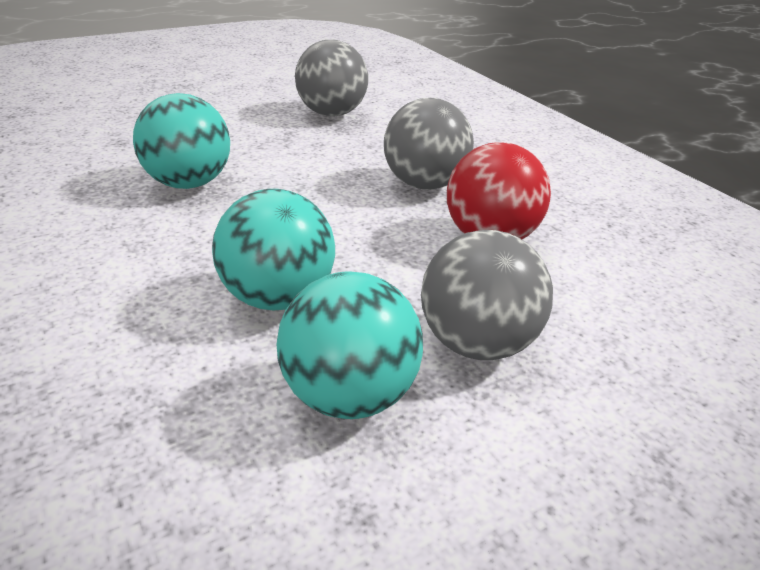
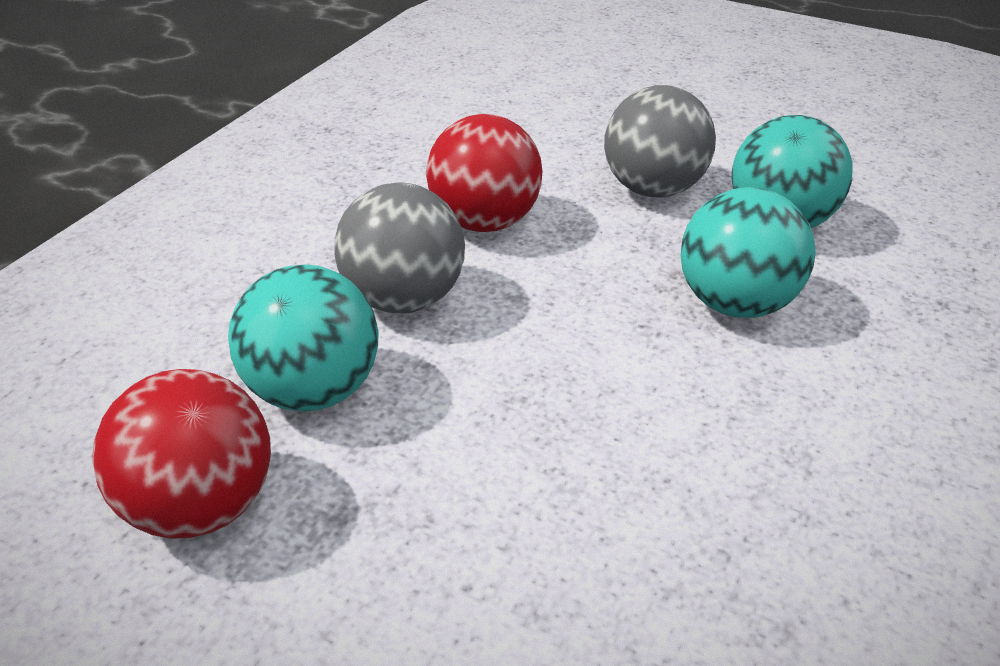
camera: 120 degrees left, 5 degrees up
(188, 183) = (629, 517): turquoise ball -> turquoise ball (313, 390)
(331, 114) = (201, 505): grey ball -> red ball

